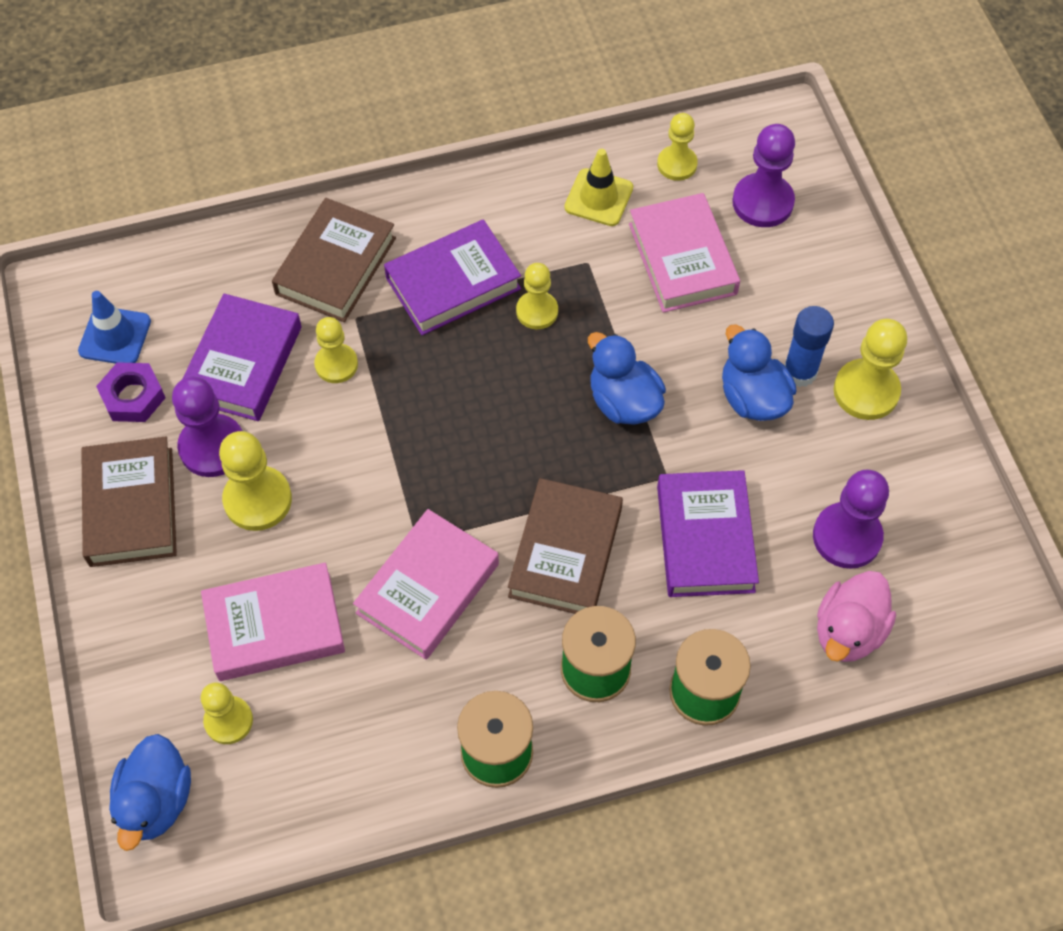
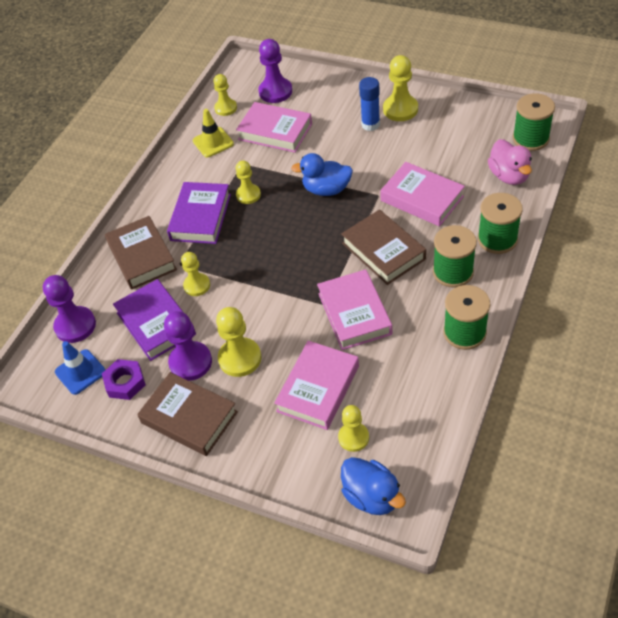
camera: 45 degrees left, 10 degrees down
(705, 538) = (422, 198): purple book -> pink book
(752, 398) = (368, 146): blue duck -> none
(847, 537) = (464, 152): purple pawn -> purple pawn (75, 326)
(956, 615) = (530, 138): none -> green spool

